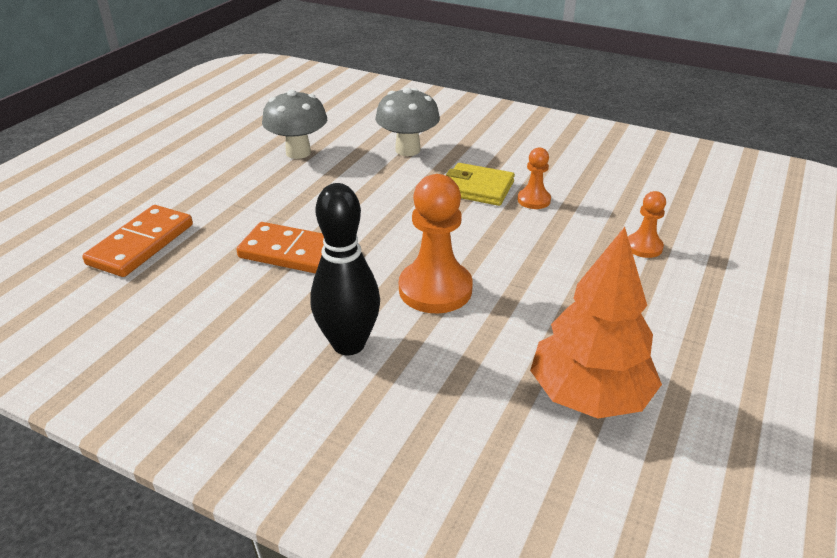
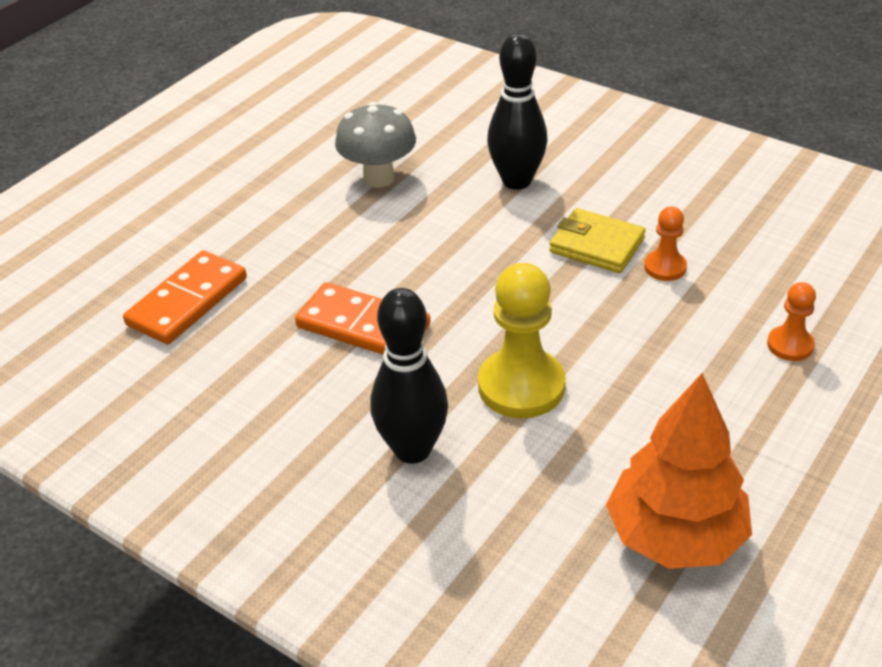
camera: 10 degrees right, 5 degrees up
(407, 150) = (517, 181): grey mushroom -> black bowling pin
(435, 289) = (521, 386): orange pawn -> yellow pawn

